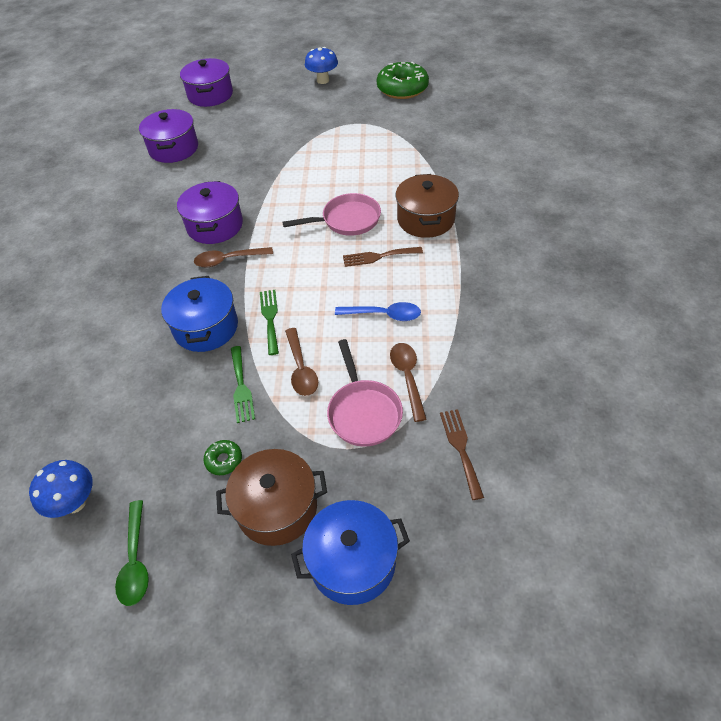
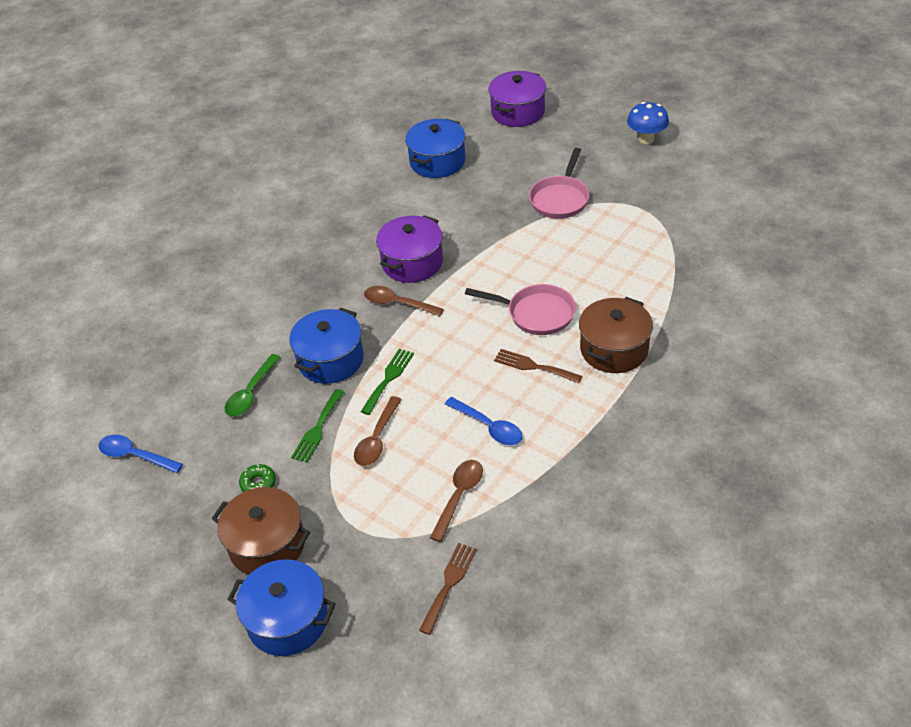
camera: 35 degrees right, 5 degrees down
(75, 503) = (135, 456): blue mushroom -> blue spoon
(135, 561) = (143, 524): green spoon -> green spoon (251, 393)
(174, 149) = (437, 161): purple pot -> blue pot
(363, 412) = (396, 505): pink pan -> pink pan (560, 199)
(402, 88) = (725, 184): green donut -> none

